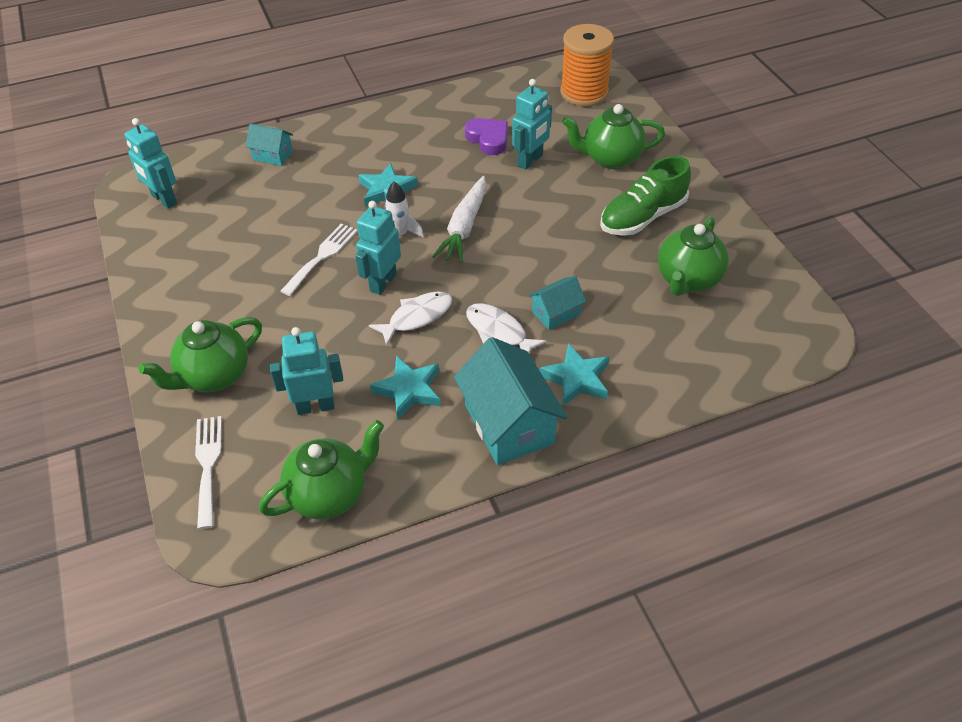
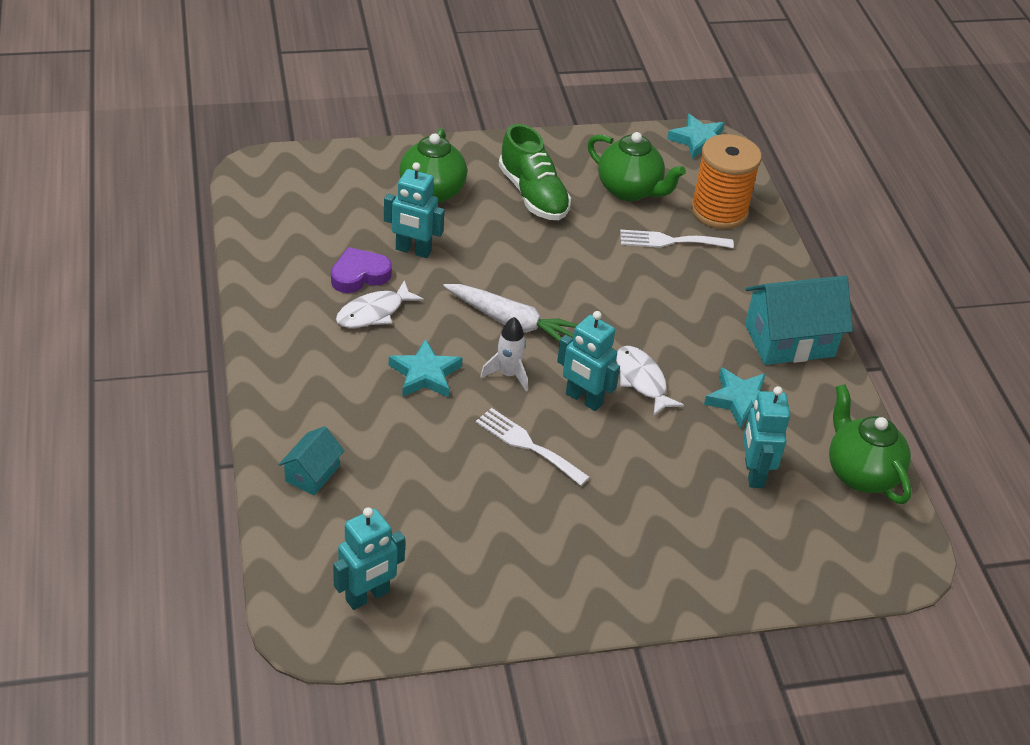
camera: 85 degrees left, 5 degrees down
(208, 465) = (821, 565): white fork -> white fork (670, 241)
(214, 376) = (700, 554): green teapot -> none
(499, 331) = (673, 325): white fish -> white fish (374, 312)
(530, 161) = (413, 251): turquoise robot -> turquoise robot turned 150 degrees clockwise
(556, 313) = (655, 282): turquoise house -> none
(576, 379) = (741, 287): turquoise star -> turquoise star (699, 141)
(584, 93) = (302, 183): orange spool -> orange spool (719, 211)

